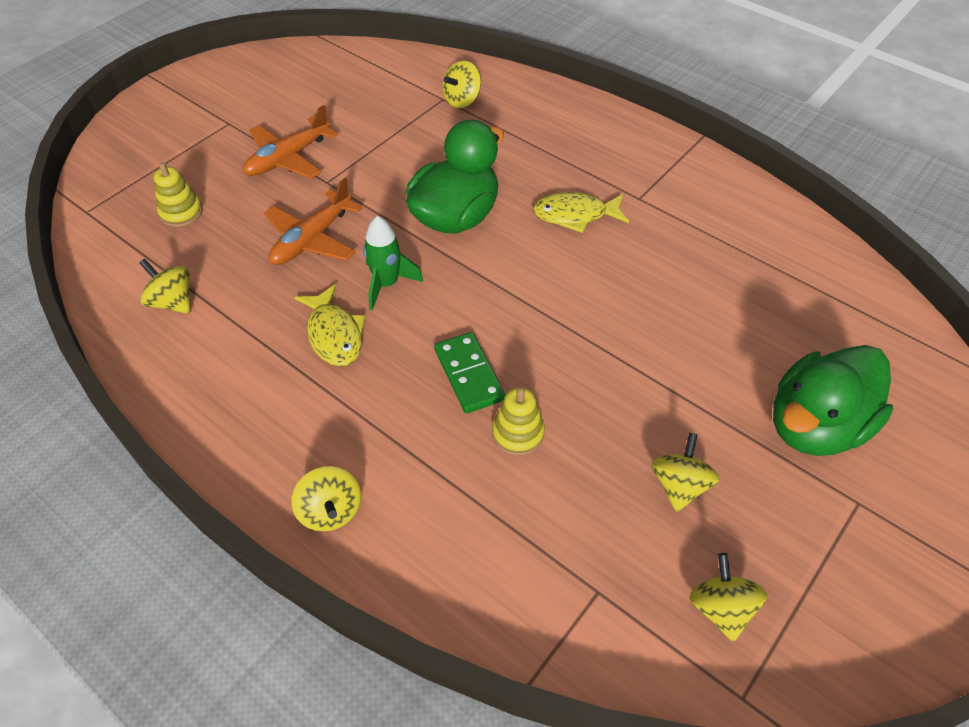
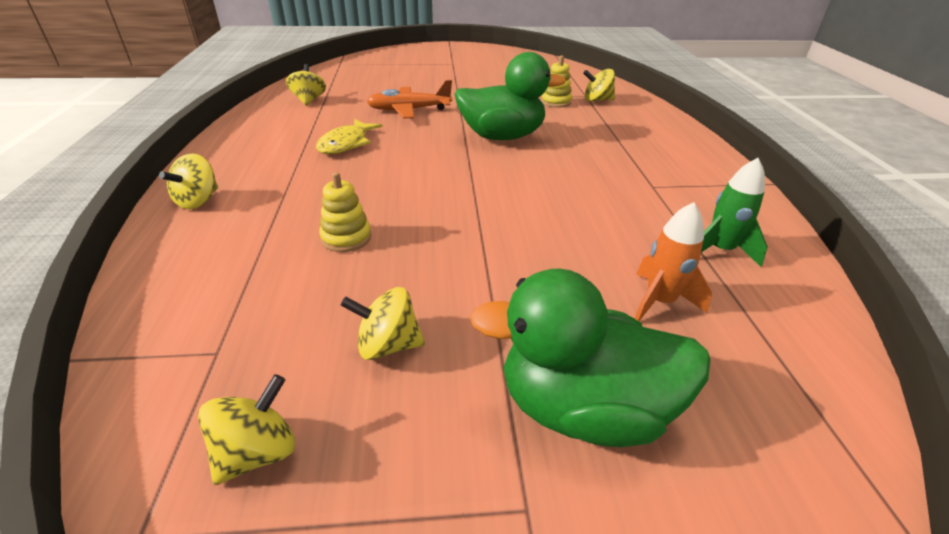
camera: 45 degrees right, 15 degrees down
(181, 212) = (373, 79): yellow stacking toy -> yellow stacking toy (556, 102)
(288, 158) = (456, 83): orange plane -> none
(387, 284) = (410, 141): green rocket -> green rocket (719, 250)
(468, 375) = (375, 196): green domino -> none
(575, 215) = (585, 171): yellow fish -> none
(679, 485) = (387, 345): yellow spinning top -> yellow spinning top turned 150 degrees counterclockwise
(764, 314) = (659, 302): none -> orange rocket

